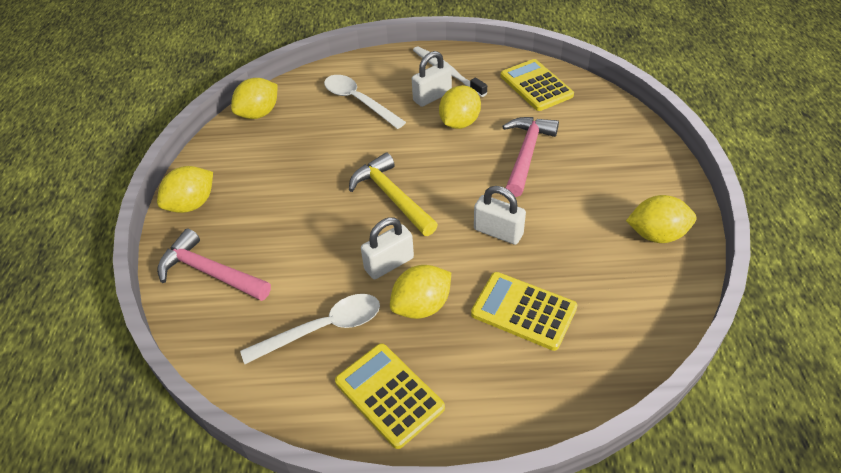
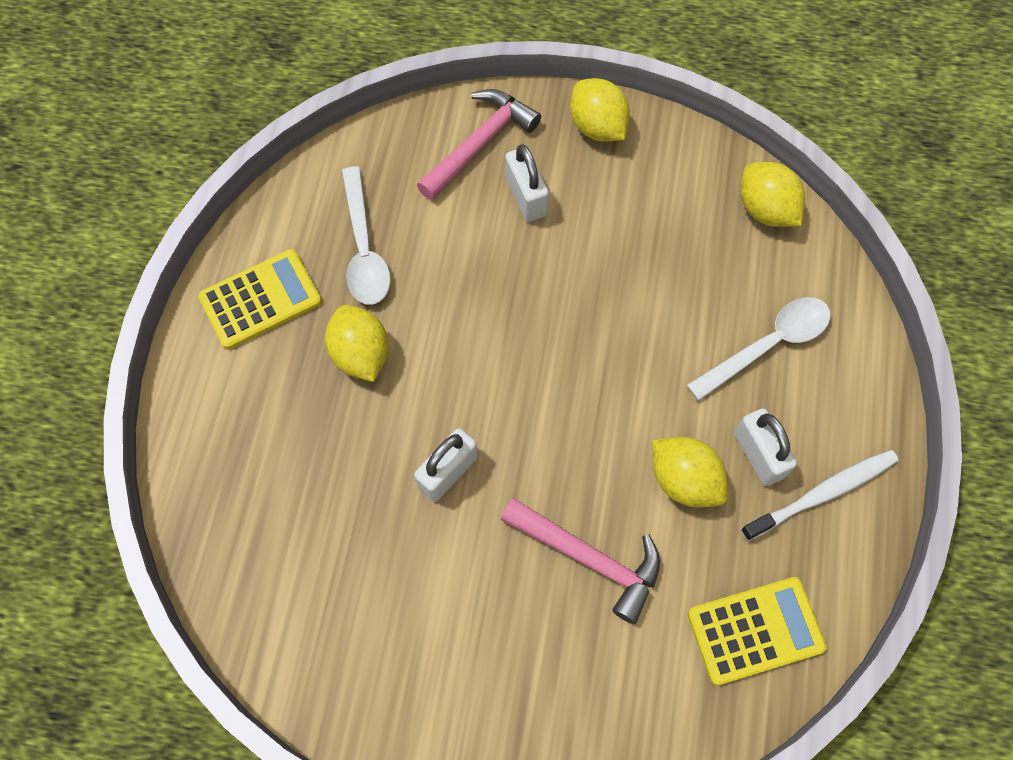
camera: 100 degrees right, 20 degrees up
(389, 264) = (435, 331): white padlock -> white padlock (526, 197)
(391, 196) = (549, 354): yellow hammer -> none
(523, 311) = (316, 464): yellow calculator -> none
(656, 234) = (380, 683): yellow lemon -> none

